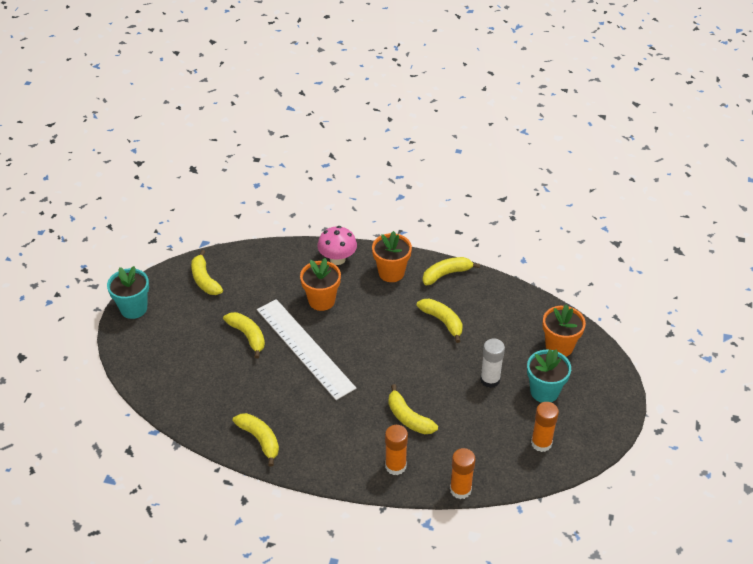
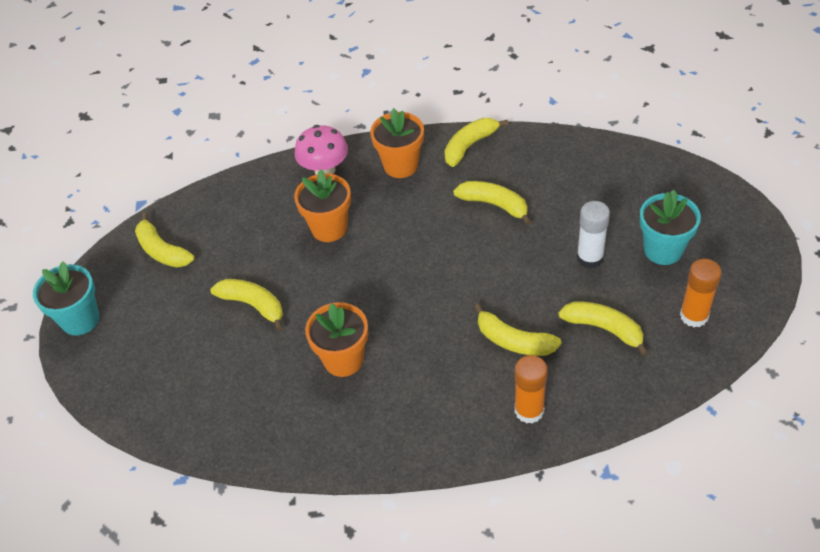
camera: 15 degrees left, 5 degrees up
(260, 439) = (333, 438): yellow banana -> yellow banana (604, 329)
(305, 348) = (336, 296): white ruler -> none
(460, 489) = (627, 412): orange glue stick -> none
(559, 346) = (651, 189): orange flower pot -> orange flower pot (343, 360)

